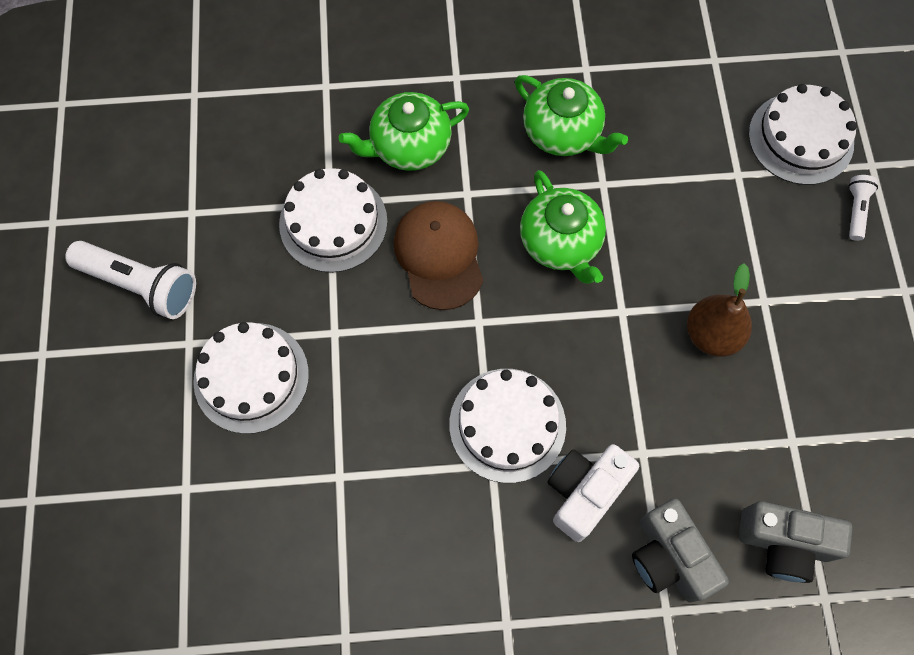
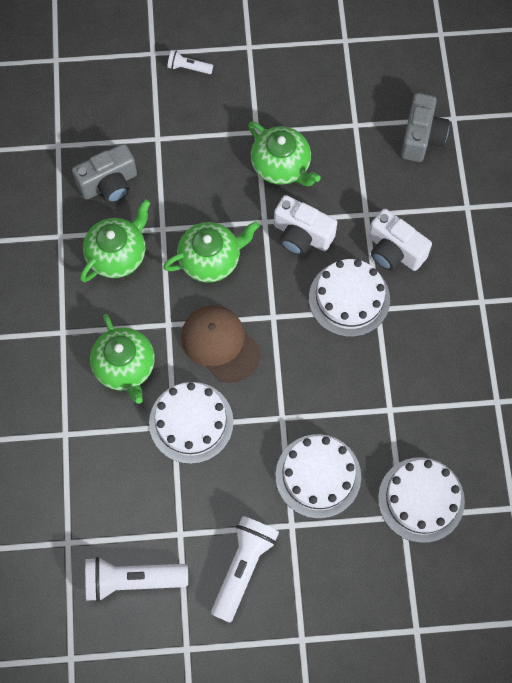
camera: 90 degrees left, 0 degrees up
(141, 162) = (132, 580): none -> white flashlight
(439, 255) = (220, 344): brown cap -> brown cap turned 60 degrees clockwise
(603, 361) = (301, 235): none -> white camera
(668, 557) = (434, 203): grey camera -> grey camera (109, 184)
(711, 334) = (281, 166): brown pear -> green teapot
(800, 138) = (129, 95): white cake -> white cake (421, 499)

